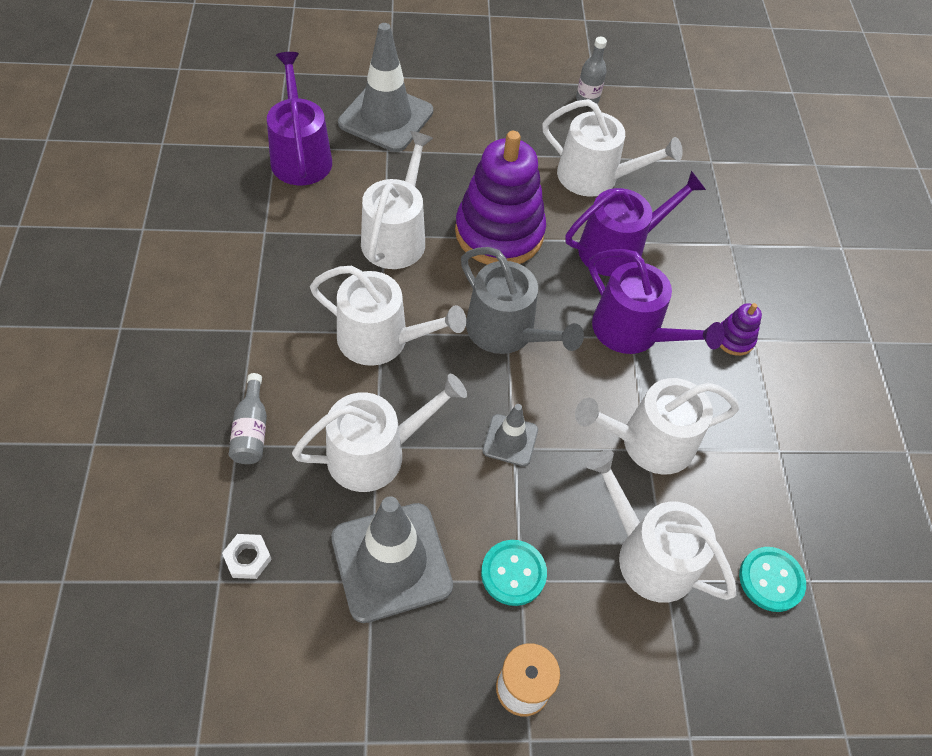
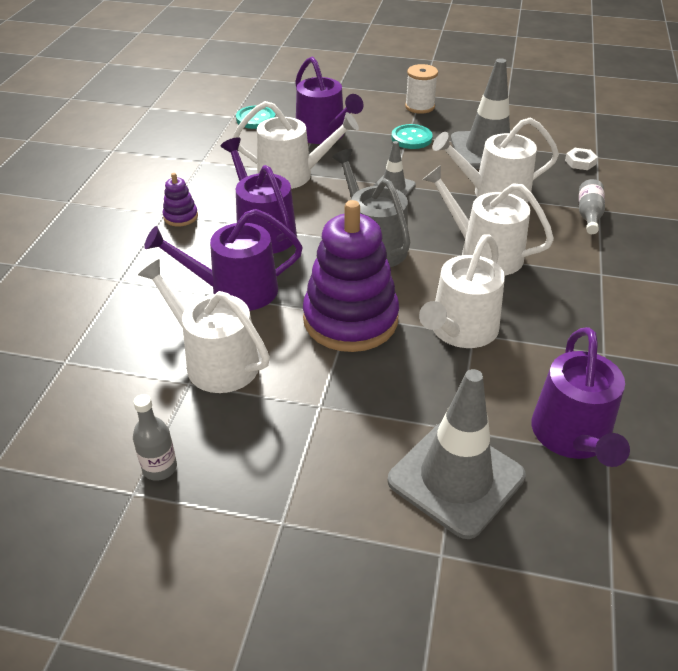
camera: 160 degrees left, 15 degrees down
(648, 555) = (324, 134): white watering can -> purple watering can

